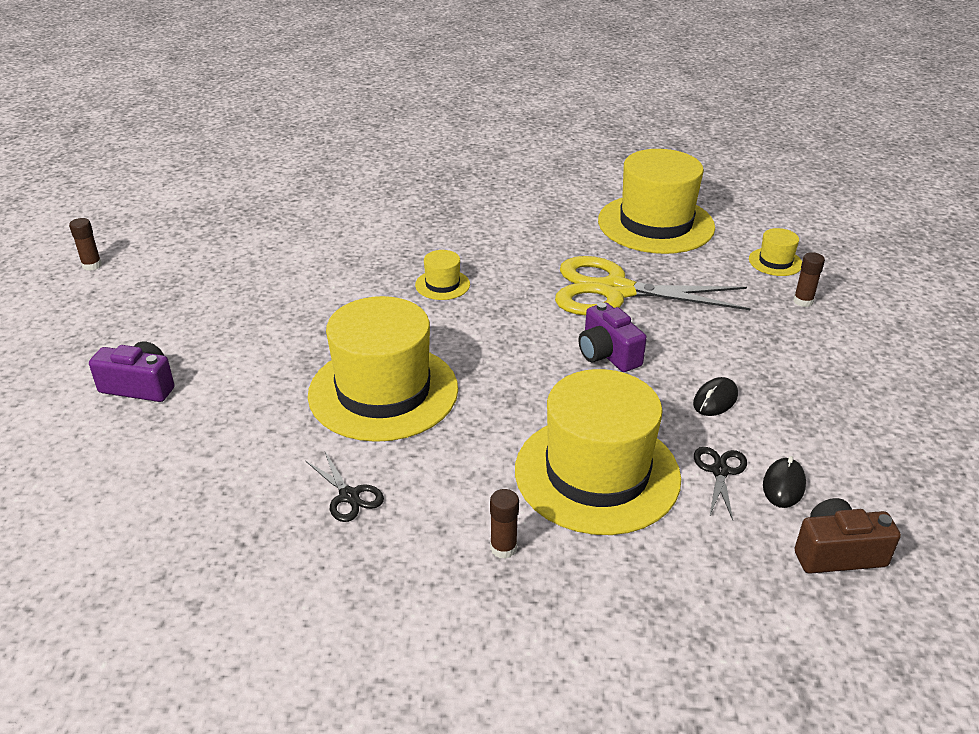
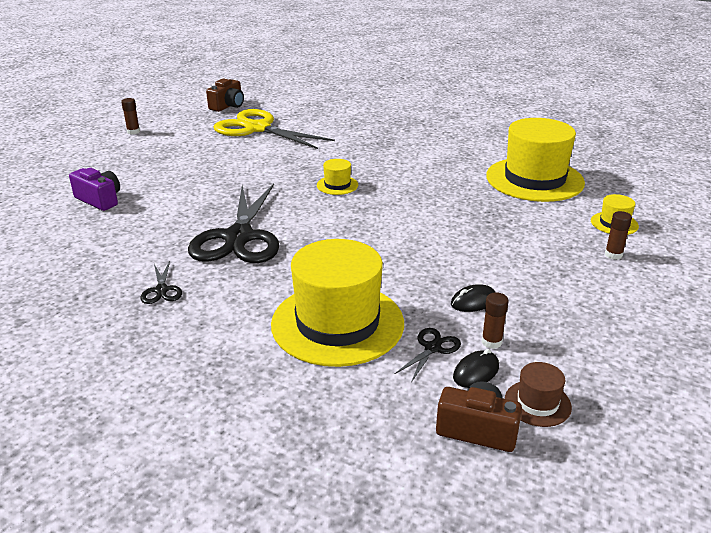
camera: 25 degrees right, 5 degrees down
(196, 195) = (228, 106): none -> brown camera
(383, 391) = (239, 237): yellow hat -> black scissors
(503, 548) = (229, 348): brown glue stick -> brown glue stick (491, 342)
(607, 354) = (416, 253): purple camera -> none
(615, 291) = (460, 215): yellow scissors -> yellow scissors (257, 129)
(866, 501) = (537, 403): none -> brown hat

